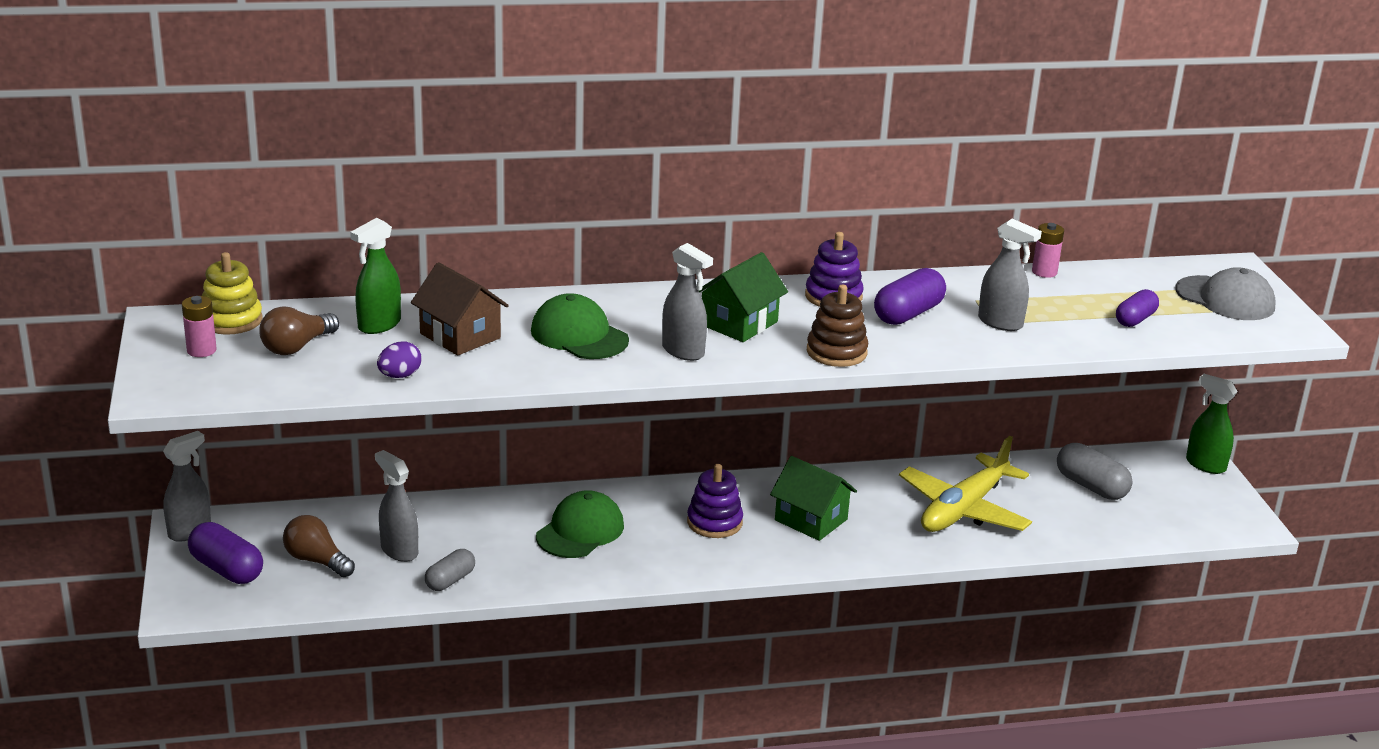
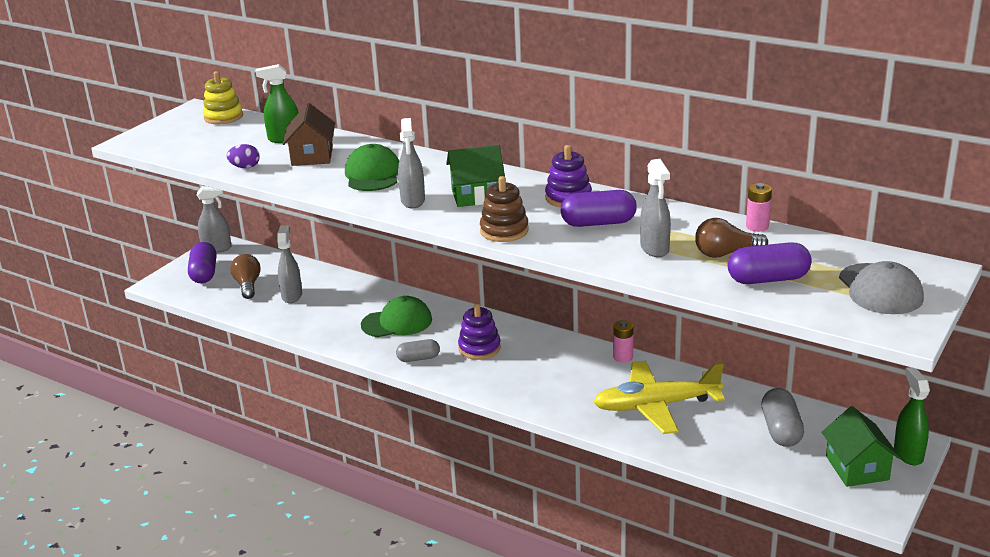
camera: 45 degrees right, 0 degrees up
(201, 350) = (184, 127): pink battery -> pink battery (623, 357)
(297, 347) = (227, 138): brown light bulb -> brown light bulb (725, 253)
(450, 580) = (292, 321): grey capsule -> grey capsule (418, 358)
(811, 520) = (541, 370): green house -> green house (857, 468)
(1135, 319) = (768, 279): purple capsule -> purple capsule, size x1.53

